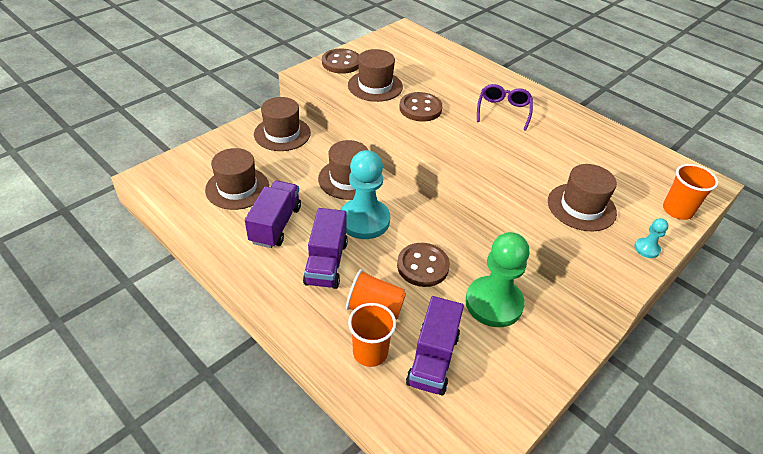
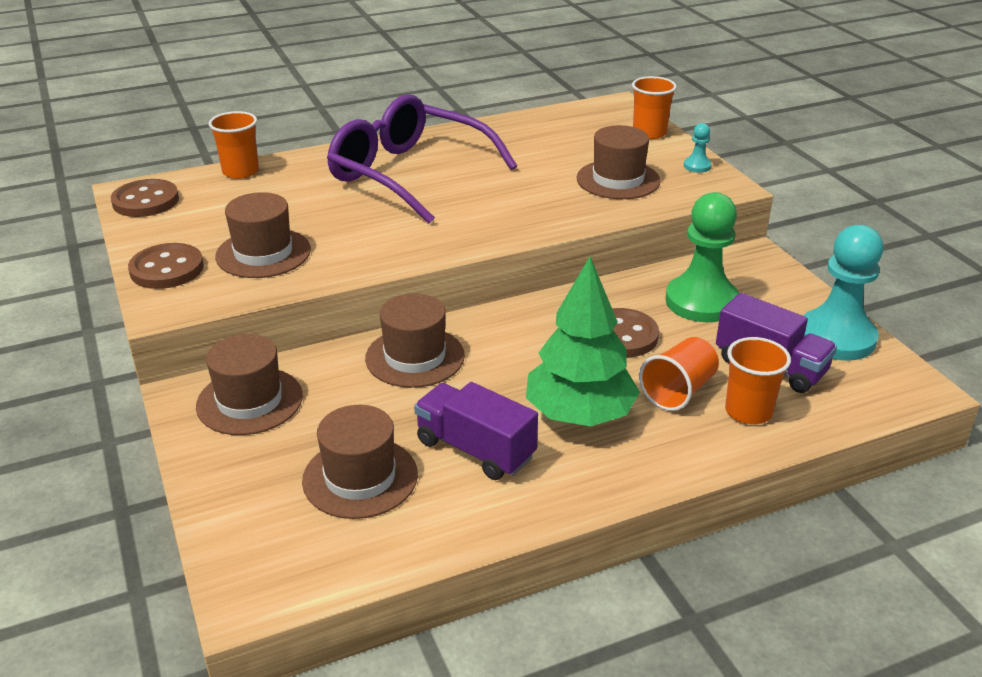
camera: 65 degrees left, 10 degrees down
(326, 263) = (580, 415): purple truck -> green tree
(364, 220) = (512, 362): turquoise pawn -> turquoise pawn (836, 337)
(420, 108) = (354, 230): brown button -> brown button (145, 201)
(453, 53) = (240, 171): none -> orange cup
(503, 111) = (408, 174): purple glasses -> purple glasses, size x2.03

